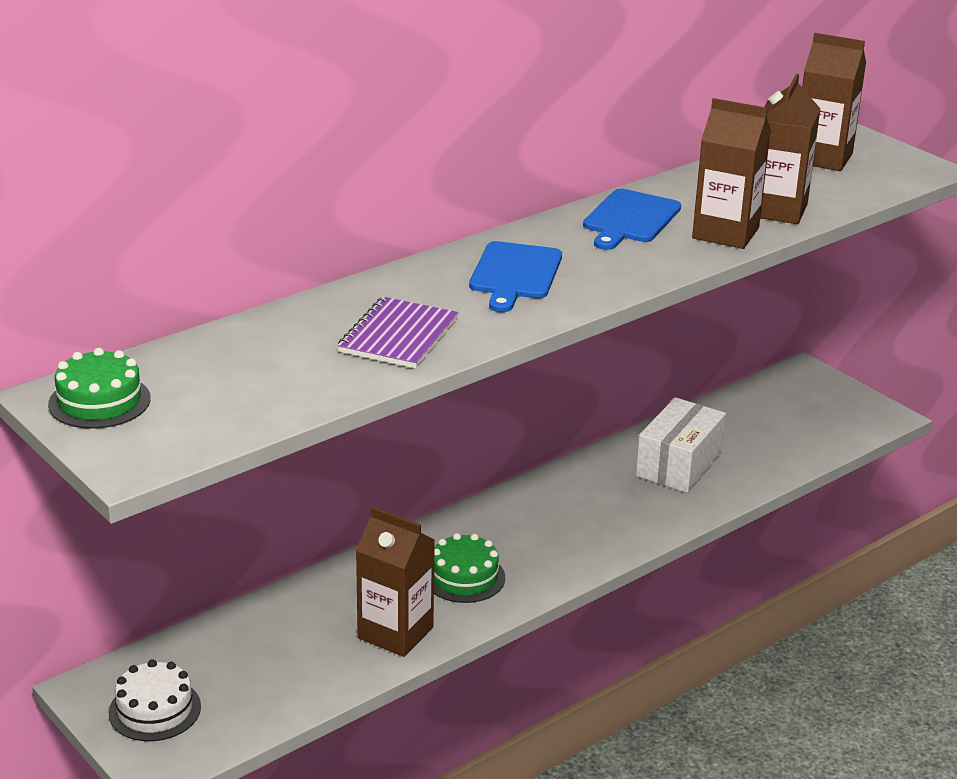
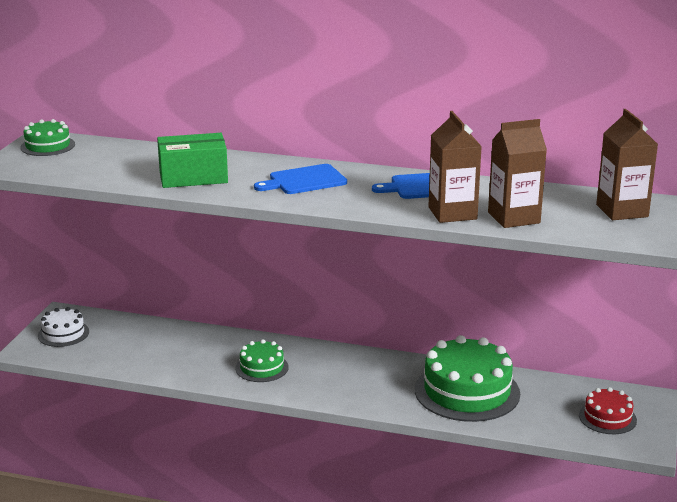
camera: 55 degrees right, 5 degrees down
(395, 632) = (190, 367): brown carton -> none
(399, 336) = (193, 177): purple notebook -> green box
(679, 464) = (467, 391): white box -> green cake
(815, 411) = (607, 418): none -> red cake

